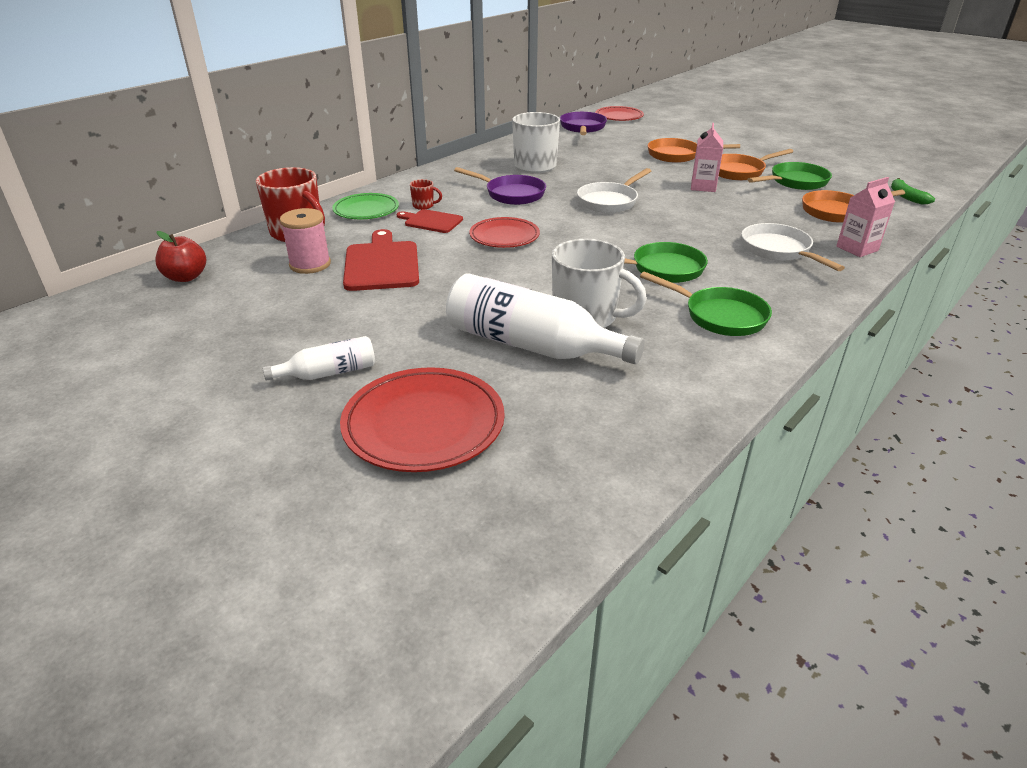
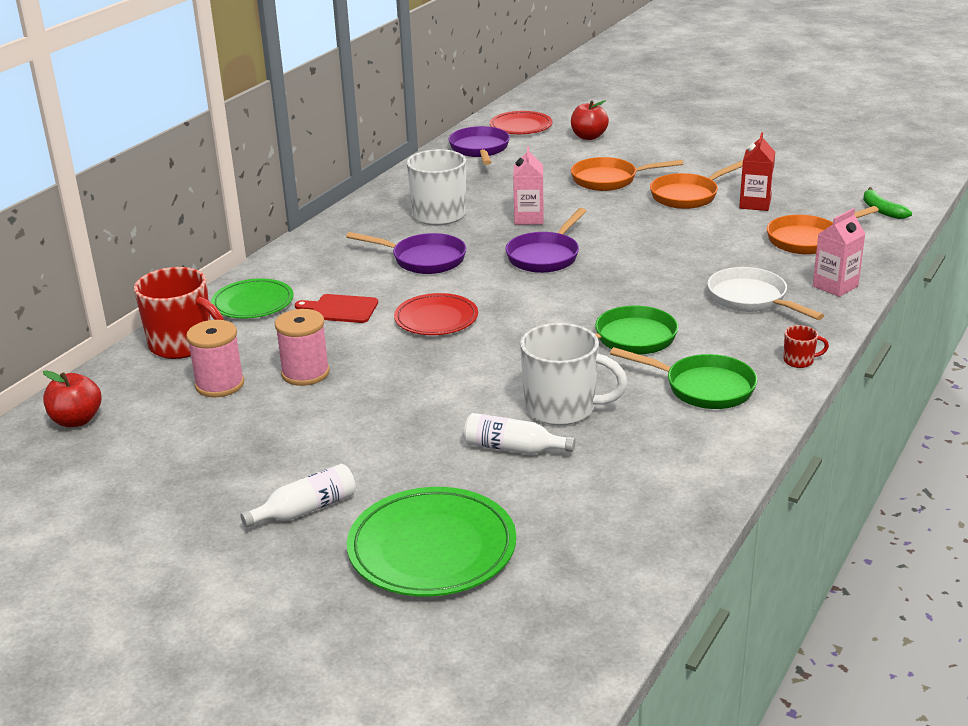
camera: 10 degrees left, 5 degrees down
(381, 264) = (305, 373): red cutting board -> pink spool
(424, 206) = (322, 288): red mug -> red mug (799, 361)
(424, 424) = (432, 548): red plate -> green plate
(531, 345) = (513, 448): white bottle -> white bottle, size x0.51
(610, 201) = (545, 256): white pan -> purple pan
(669, 127) = (588, 137): none -> red apple
(703, 187) = (650, 222): pink carton -> pink carton (529, 218)
(795, 182) = (755, 204): green pan -> red carton

